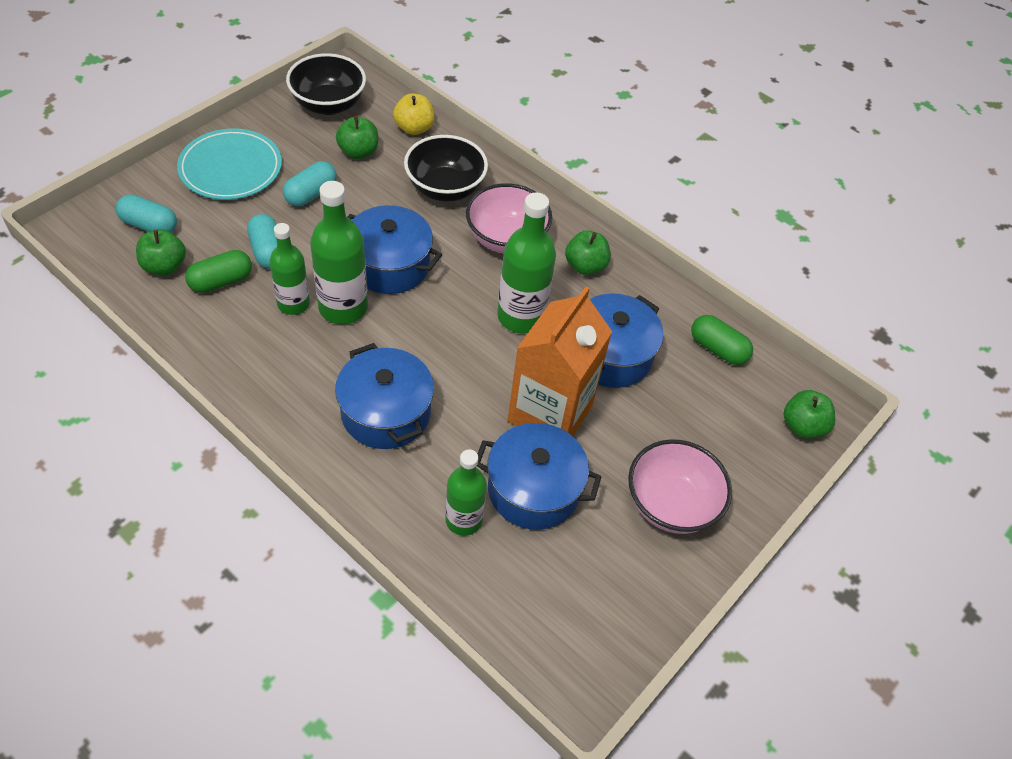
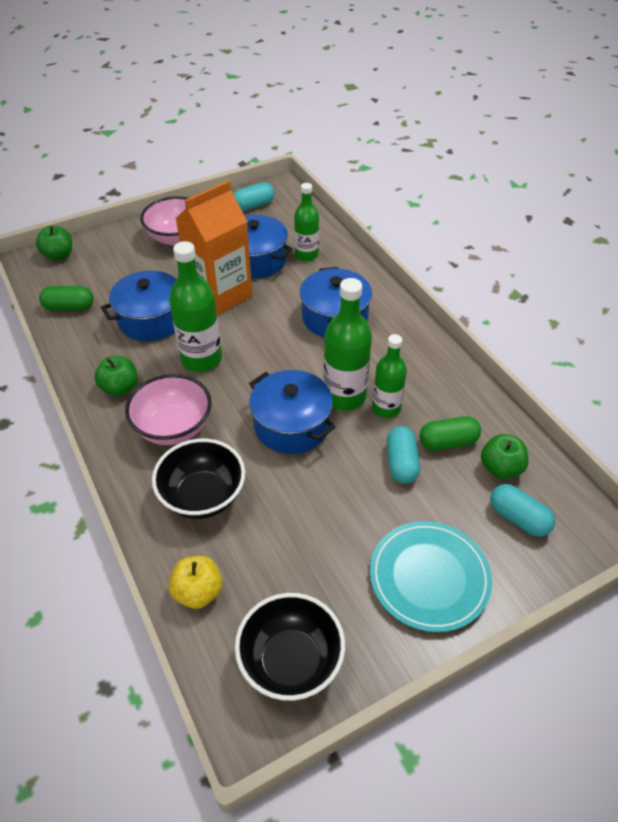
camera: 155 degrees left, 5 degrees down
(311, 194) = (345, 521): turquoise capsule -> turquoise capsule (253, 205)
(358, 152) = (277, 569): green apple -> none
(718, 349) = (69, 307): green capsule -> green capsule turned 60 degrees counterclockwise

